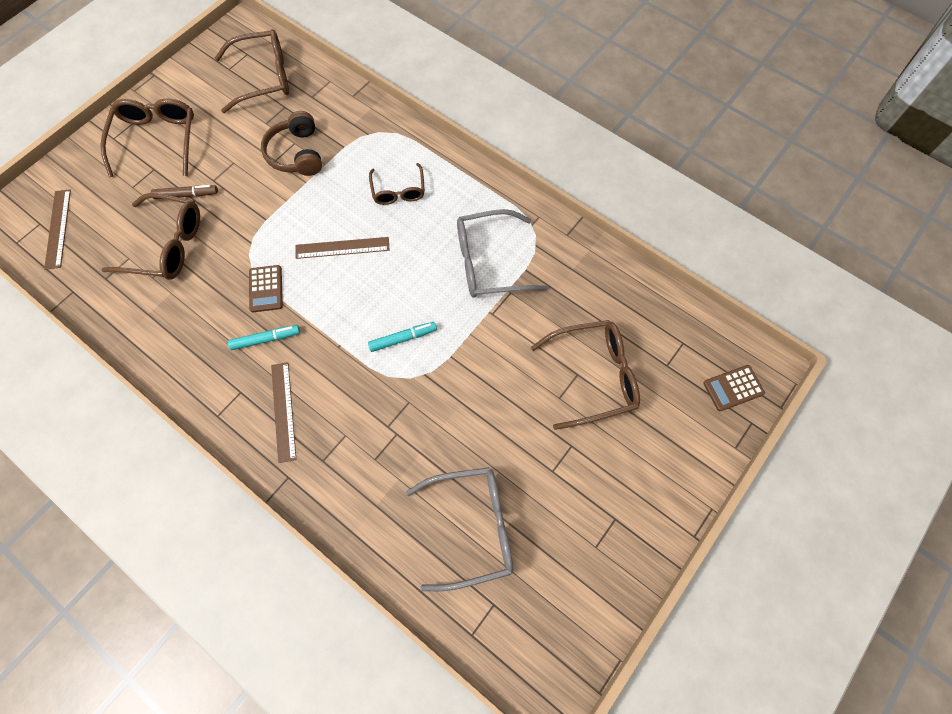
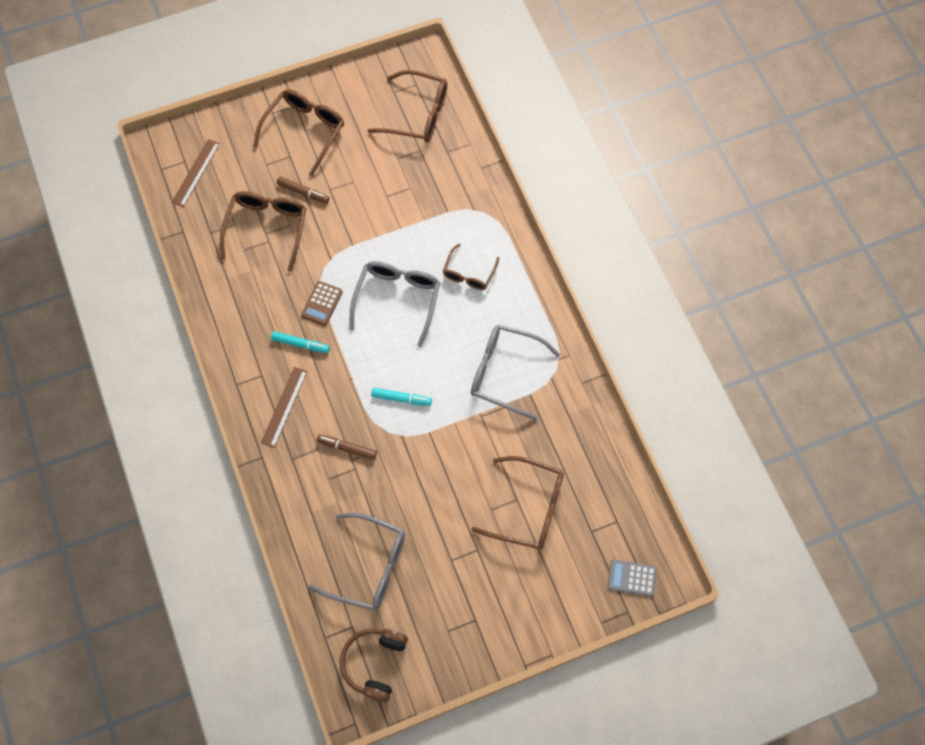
camera: 30 degrees right, 0 degrees up
(166, 245) = (267, 228): brown glasses -> brown glasses turned 120 degrees counterclockwise
(296, 154) = (406, 199): brown headphones -> brown headphones (374, 663)
(342, 248) = (397, 300): brown ruler -> grey glasses
(376, 417) = (347, 448): none -> brown marker
(733, 388) = (632, 578): brown calculator -> grey calculator

